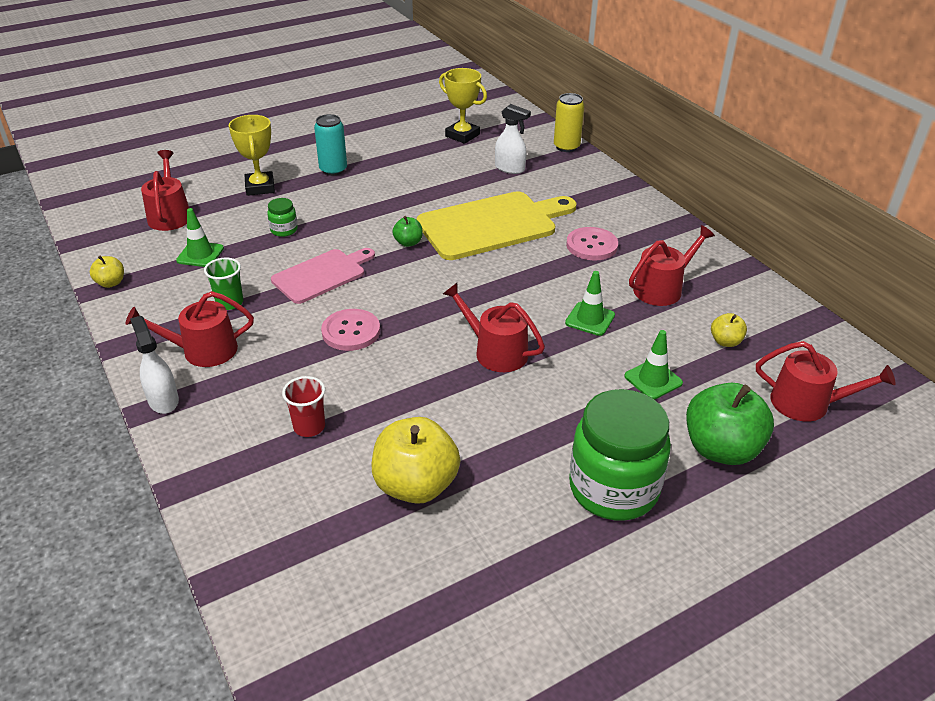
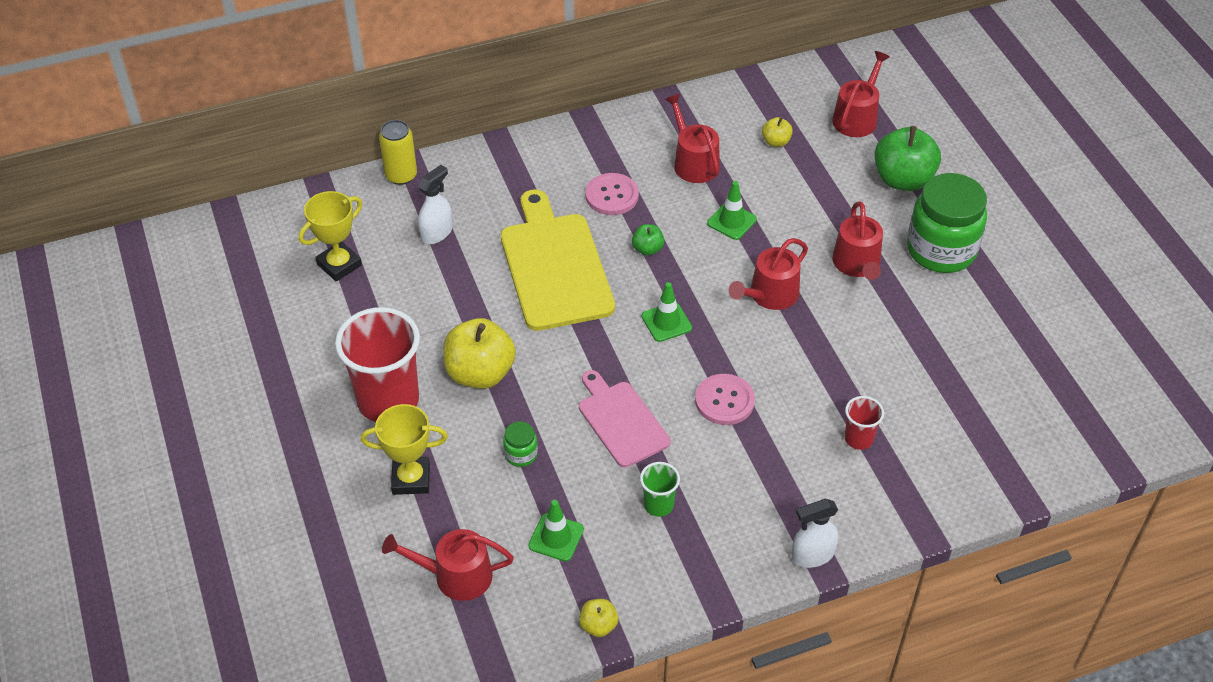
camera: 80 degrees left, 10 degrees up
(203, 350) = (738, 526): red watering can -> red watering can (857, 264)
(333, 170) = (388, 401): turquoise can -> red cup
(408, 242) = (574, 341): green apple -> green apple (647, 249)
(416, 485) = (932, 369): yellow apple -> yellow apple (480, 373)
(653, 379) = (819, 199): green traffic cone -> green traffic cone (666, 322)

